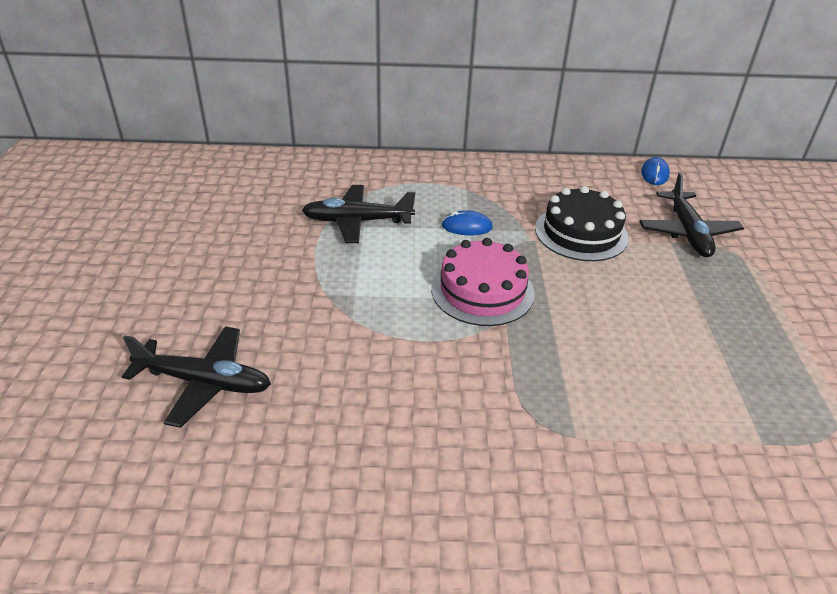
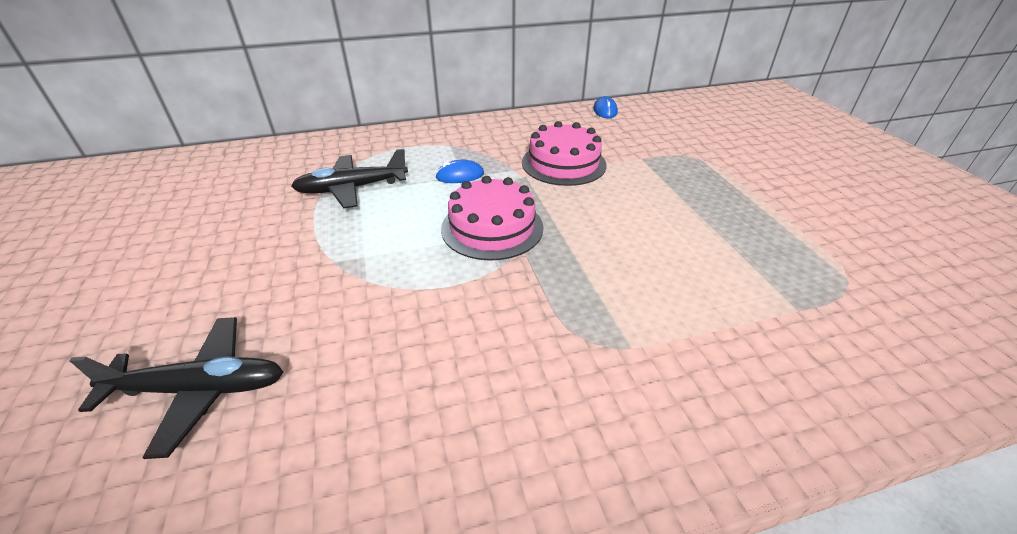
camera: 15 degrees left, 0 degrees up
(581, 233) = (563, 163): black cake -> pink cake
(687, 232) = (650, 148): black plane -> none

